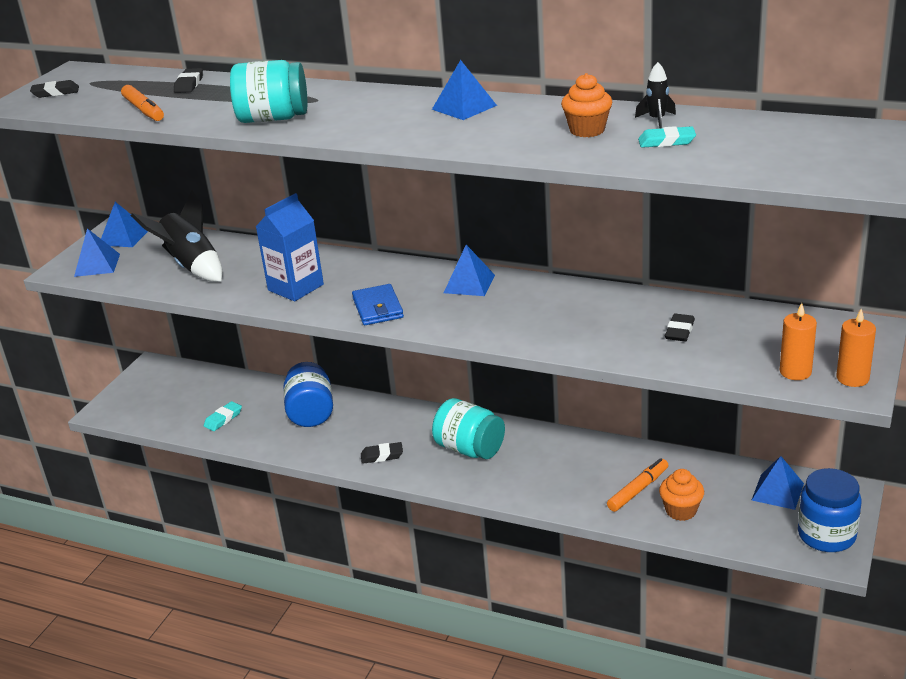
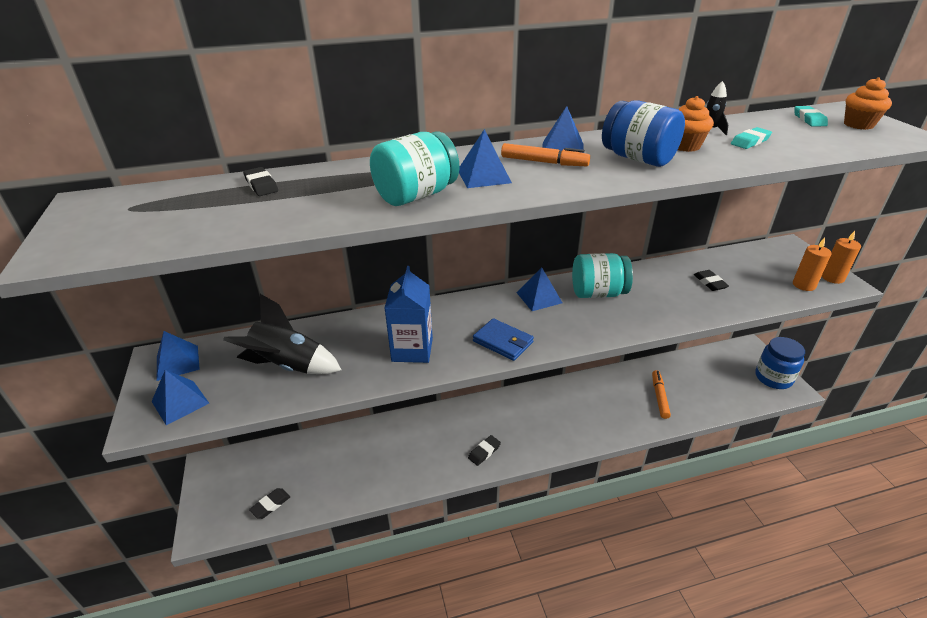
camera: 40 degrees left, 5 degrees up
(55, 92) = (96, 229): black eraser -> black eraser (271, 505)
(144, 110) = (253, 221): orange marker -> orange marker (544, 162)
(223, 419) = (326, 482): turquoise eraser -> turquoise eraser (809, 119)
(311, 413) = (394, 443): blue jar -> blue jar (638, 158)
(470, 449) = (535, 417): turquoise jar -> turquoise jar (598, 293)
(681, 511) = (695, 399): orange cupcake -> orange cupcake (858, 125)
(777, 491) = (721, 363): blue pyramid -> blue pyramid (484, 176)

